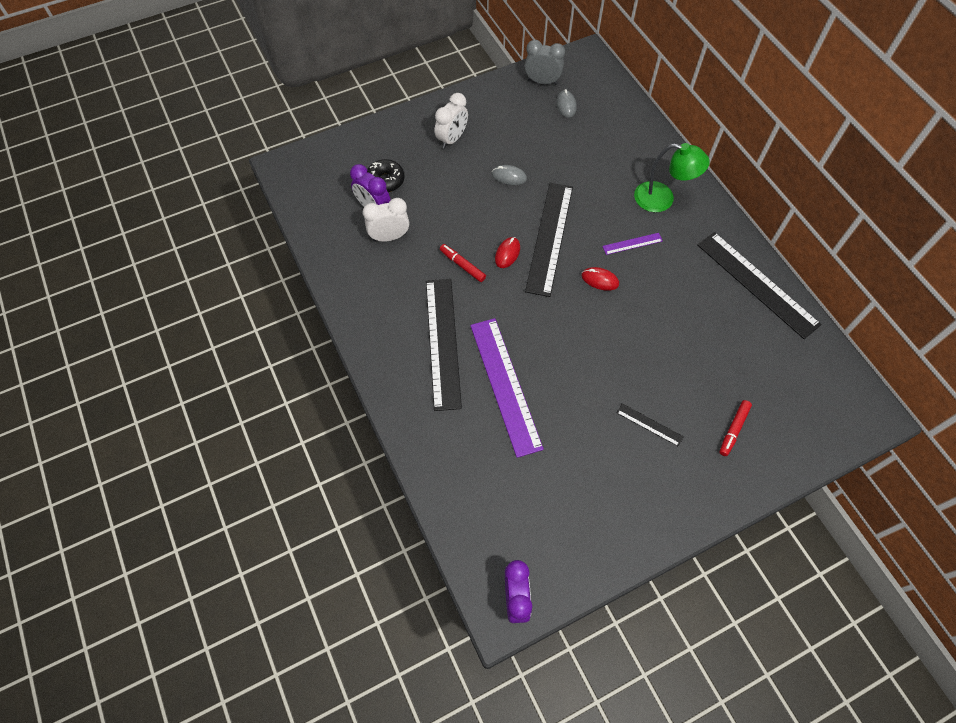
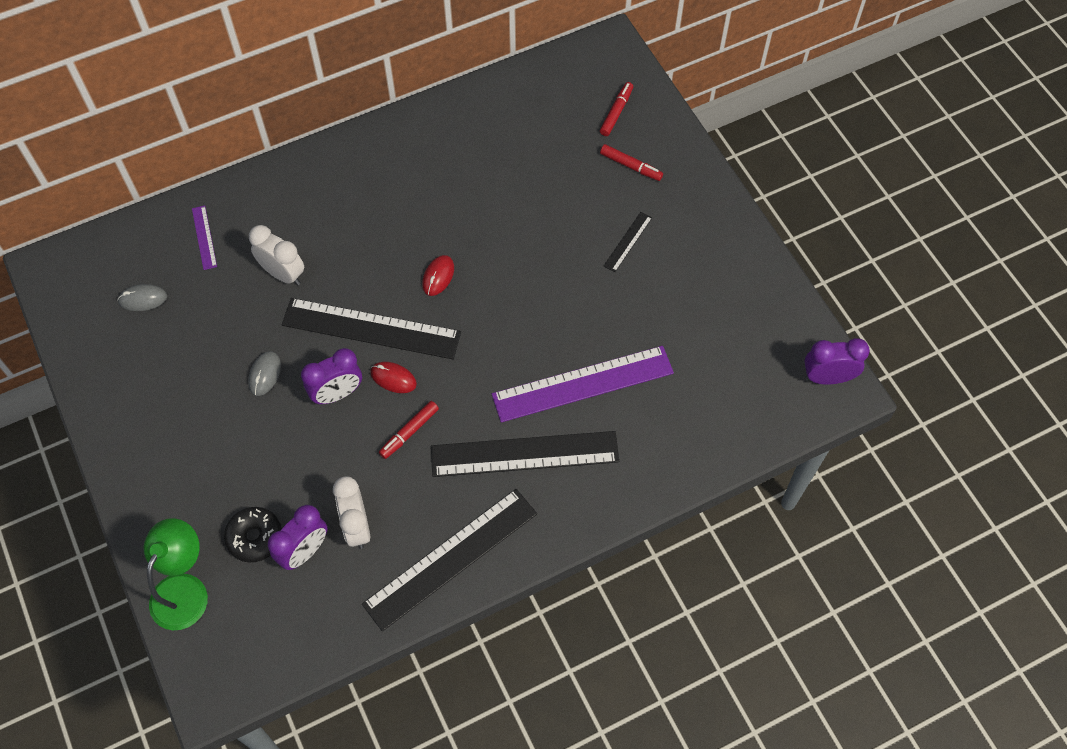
camera: 90 degrees left, 0 degrees up
(452, 139) = (186, 448): white clock -> white clock (283, 274)
(494, 220) = (337, 393): none -> purple clock
(542, 82) = (91, 327): grey clock -> none
(632, 243) = (386, 238): purple ruler -> purple ruler (204, 237)
(662, 199) = (320, 200): green lamp -> green lamp (184, 589)
(757, 284) = (450, 121): black ruler -> black ruler (451, 558)
(794, 418) = (616, 112): none -> red marker

